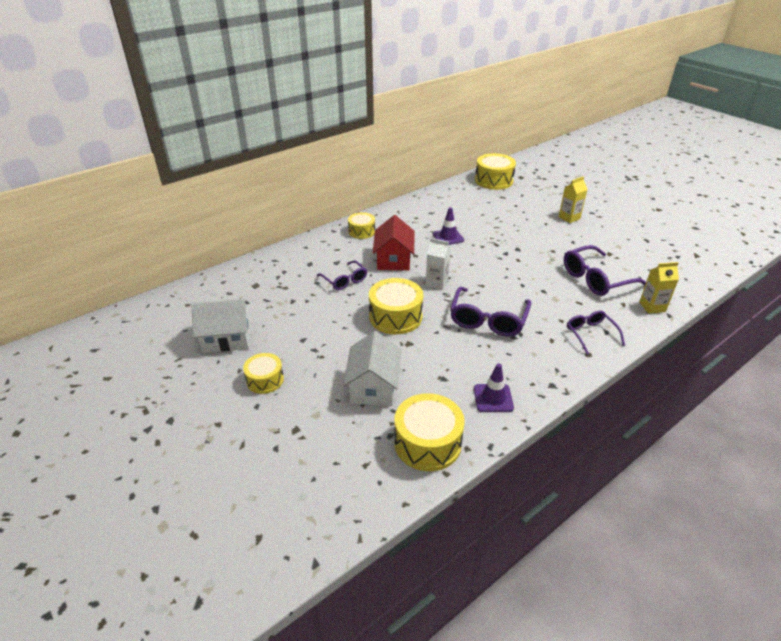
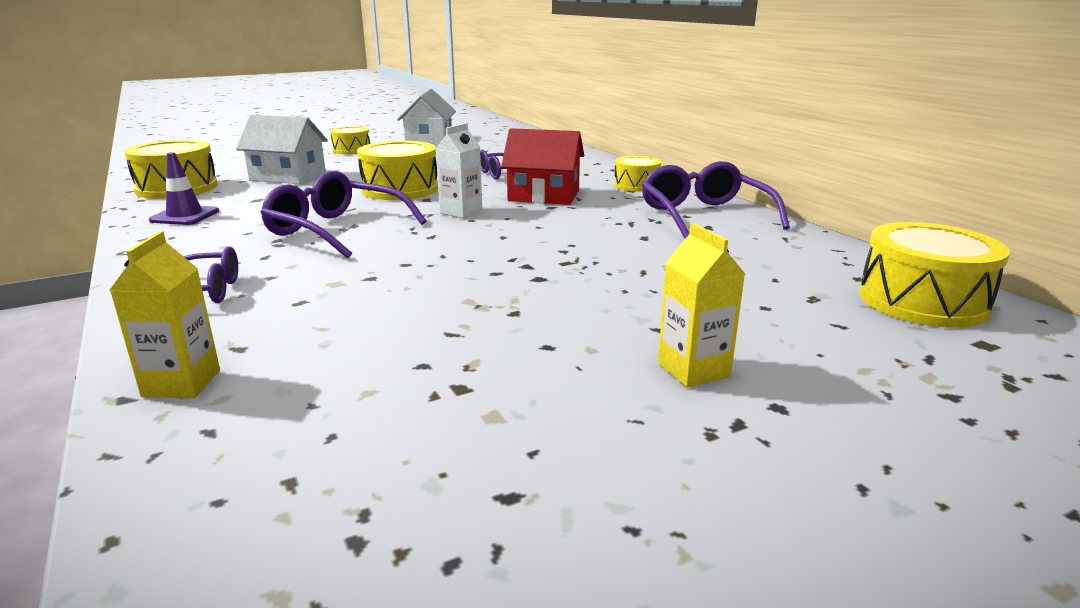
camera: 100 degrees right, 15 degrees down
(448, 237) = (605, 230): purple traffic cone -> none
(596, 279) = (360, 338): purple glasses -> purple glasses (704, 215)

